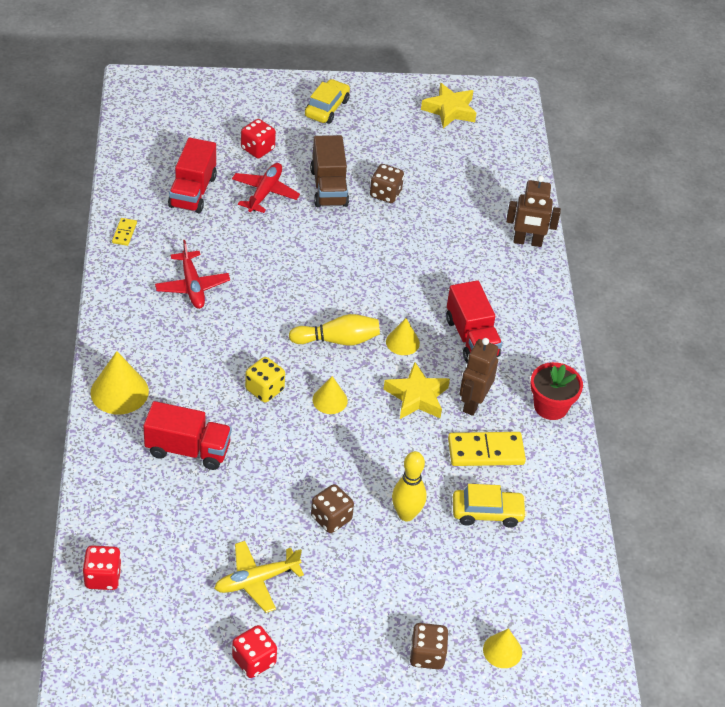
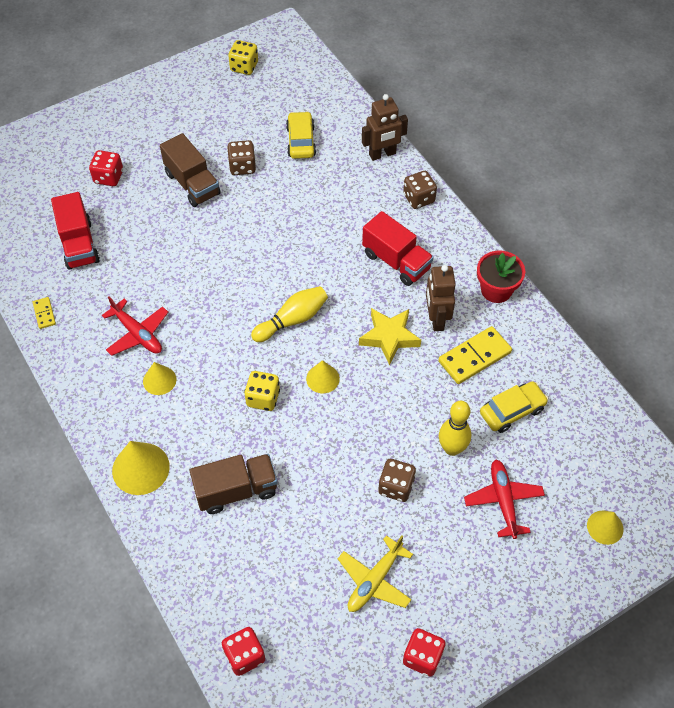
camera: 25 degrees left, 10 degrees up
(188, 450) = (236, 490): red truck -> brown truck
(265, 192) = (142, 214): red plane -> red plane (503, 500)
(327, 108) = (142, 112): yellow car -> yellow car (301, 141)
(402, 342) = (345, 294): yellow cone -> yellow cone (159, 380)
(427, 655) = (552, 566): brown dice -> brown dice (419, 198)
(449, 110) = (244, 67): yellow star -> yellow dice

